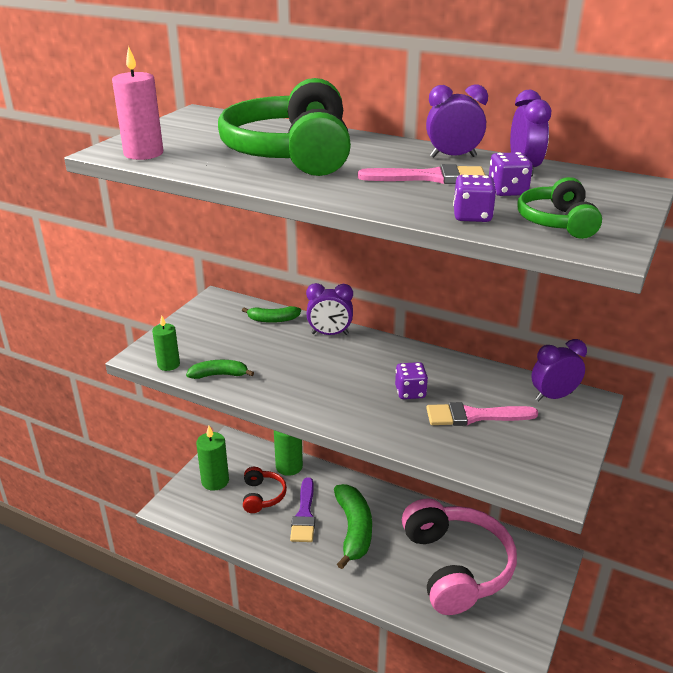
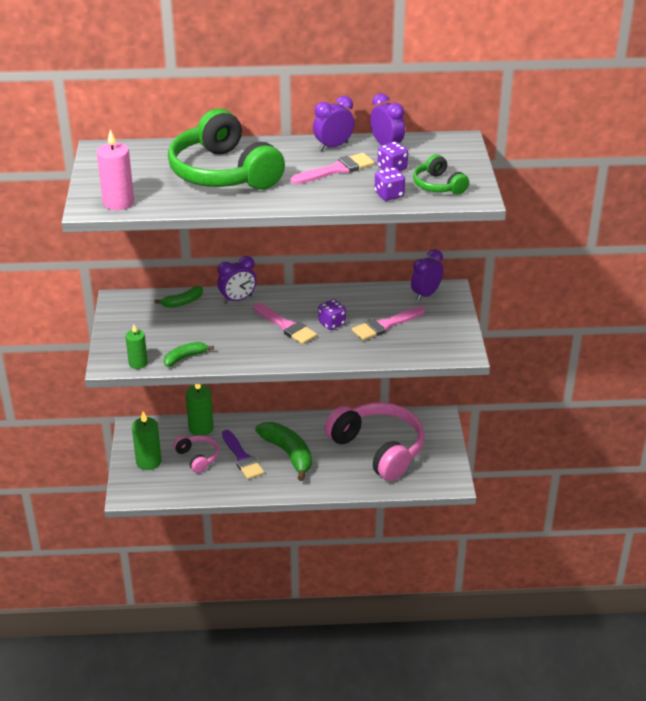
camera: 30 degrees left, 5 degrees up
(262, 496) = (198, 457): red headphones -> pink headphones
(356, 378) = (286, 326): none -> pink brush

